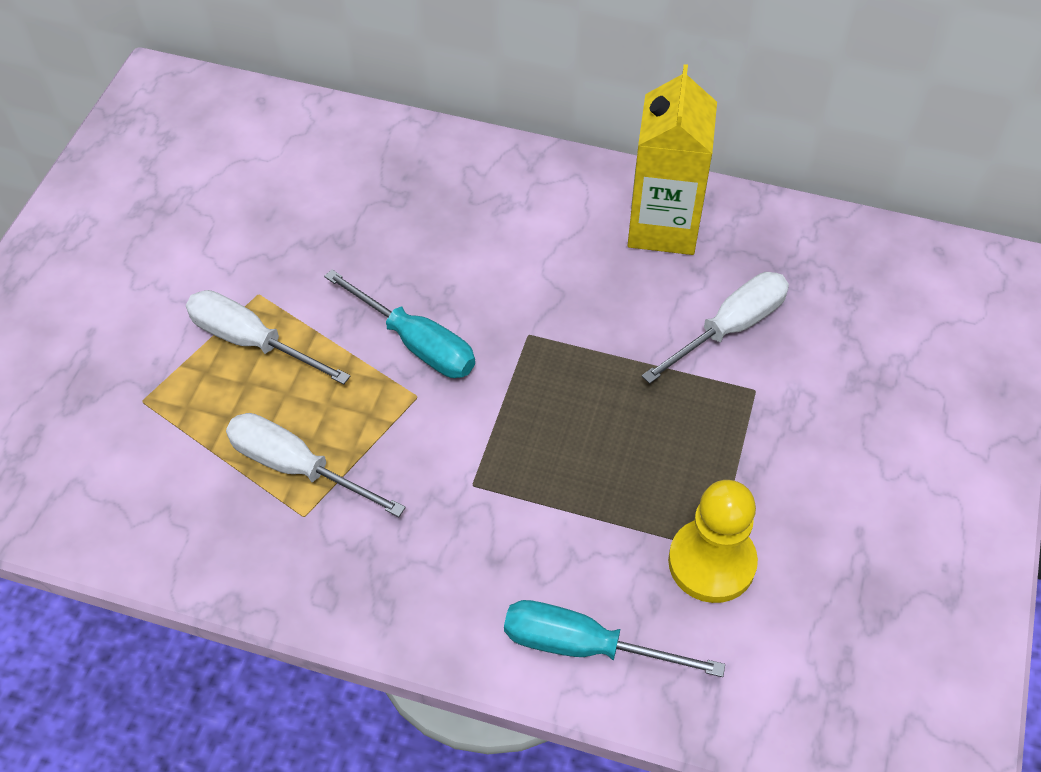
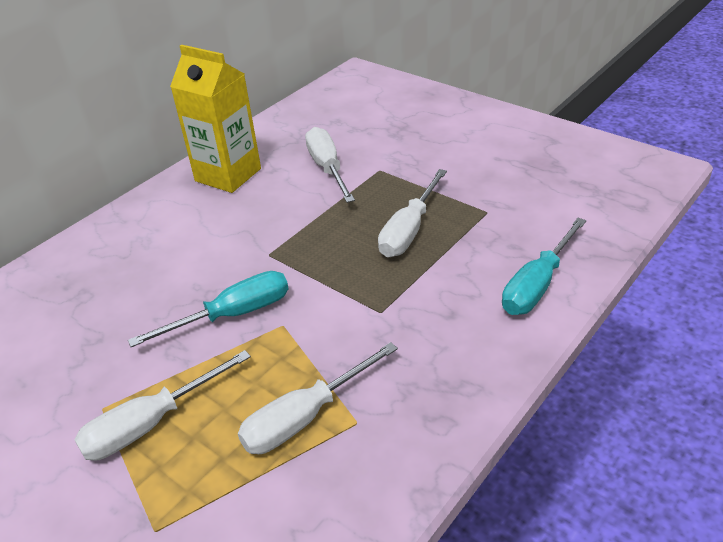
camera: 65 degrees left, 15 degrees down
(635, 467) = (409, 230): none -> white screwdriver
(711, 562) = (495, 216): yellow pawn -> none

